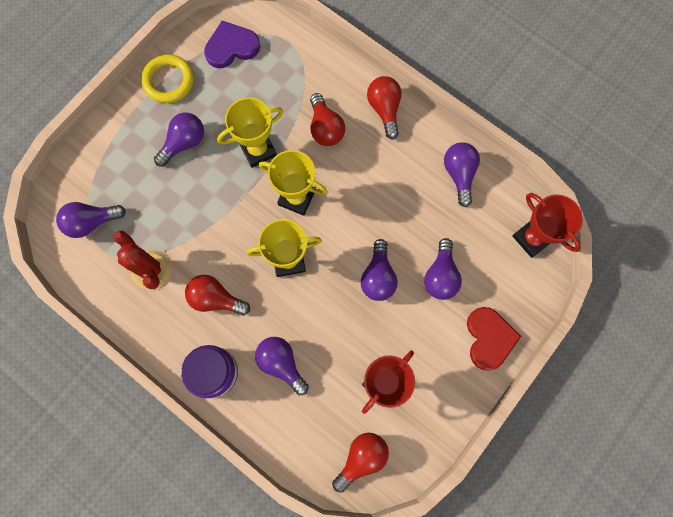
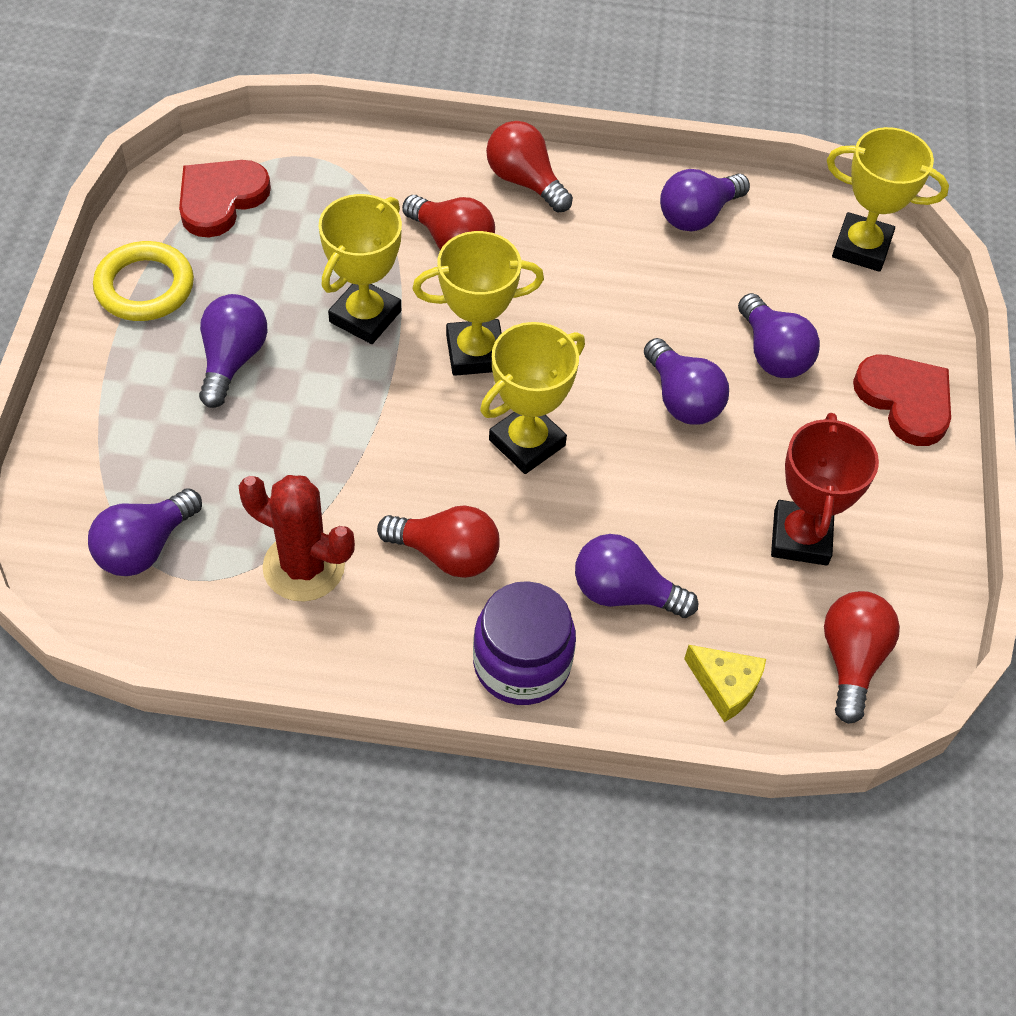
camera: 35 degrees left, 20 degrees down
(216, 299) = (446, 554): red light bulb -> red light bulb turned 150 degrees counterclockwise
(231, 47) = (220, 199): purple heart -> red heart
(295, 436) = (725, 686): none -> yellow cheese
(459, 174) = (697, 215): purple light bulb -> purple light bulb turned 90 degrees counterclockwise
(532, 238) = (861, 247): red trophy -> yellow trophy

